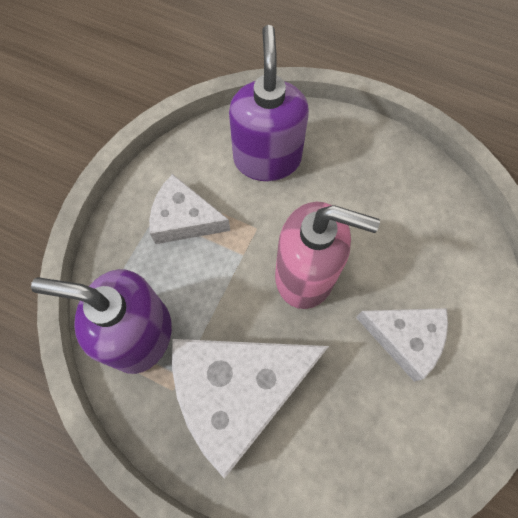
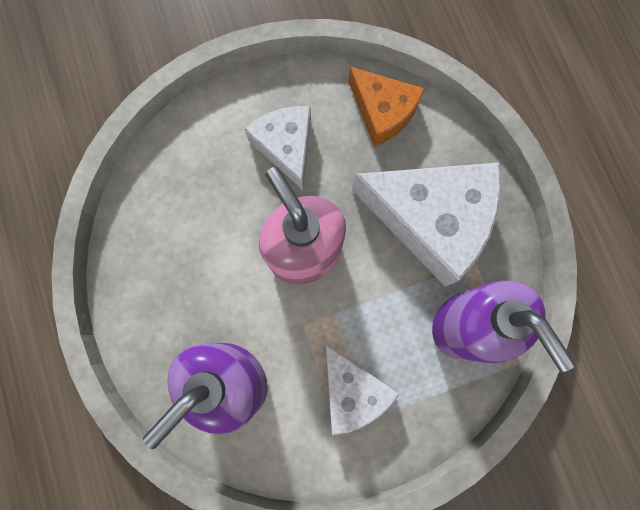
camera: 135 degrees left, 10 degrees up
(368, 450) = (383, 112): none -> orange cheese

